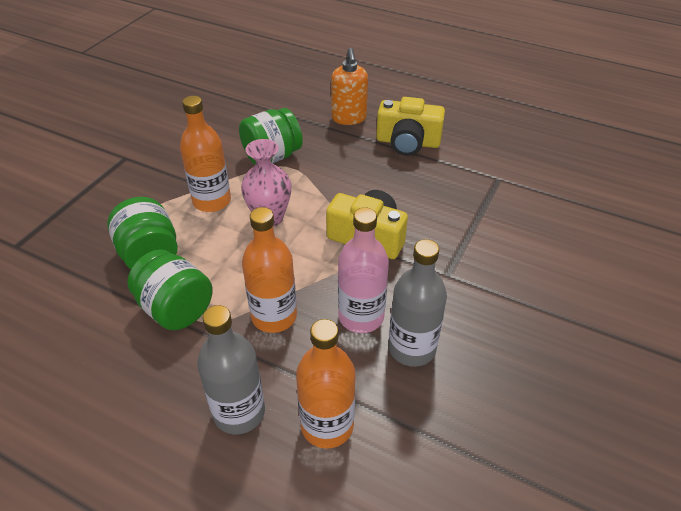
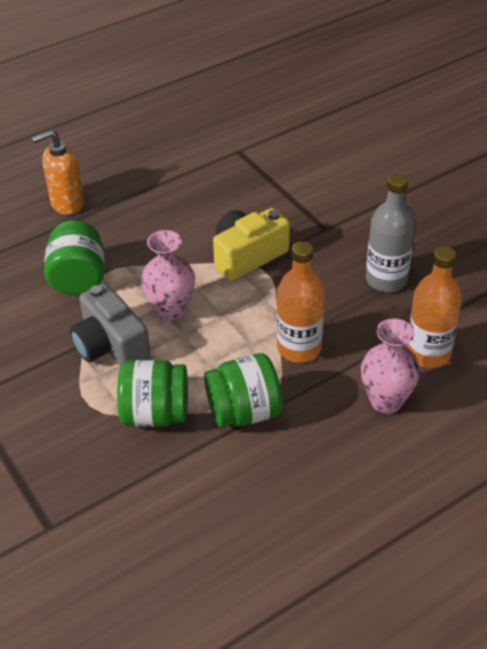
camera: 60 degrees left, 0 degrees up
(212, 201) = (110, 345): orange bottle -> grey camera
(239, 412) = (386, 401): grey bottle -> pink vase
(349, 118) = (67, 203): orange soap dispenser -> orange soap dispenser turned 135 degrees clockwise
(361, 317) = (336, 295): pink bottle -> none
(408, 142) = (142, 181): yellow camera -> none

